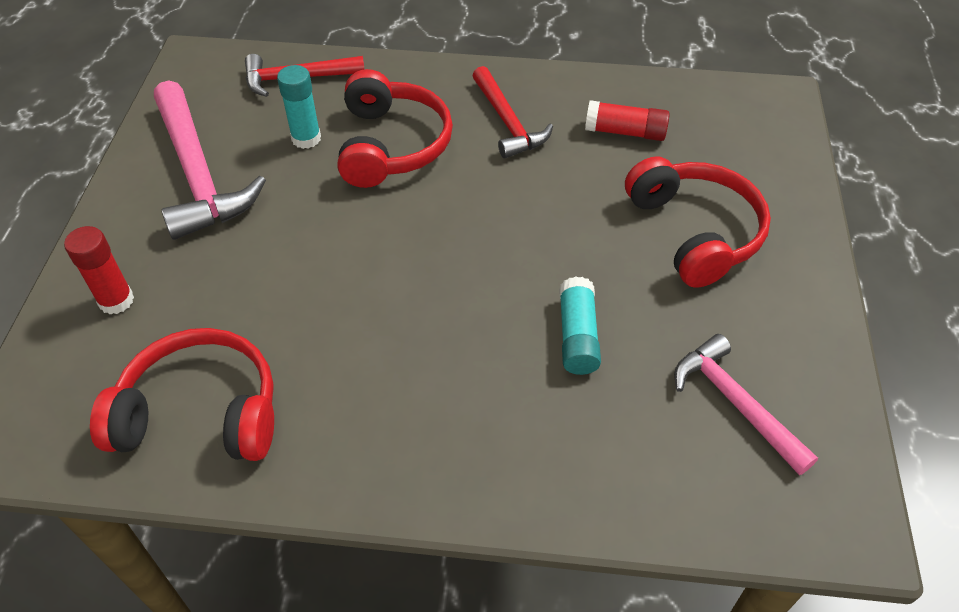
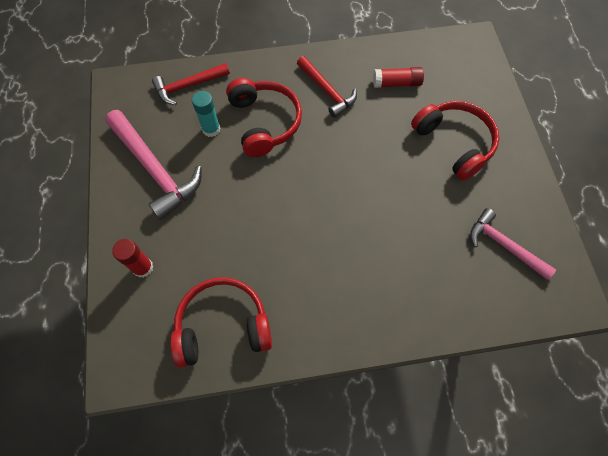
camera: 15 degrees left, 15 degrees up
(577, 336) = (411, 225): turquoise glue stick -> none

